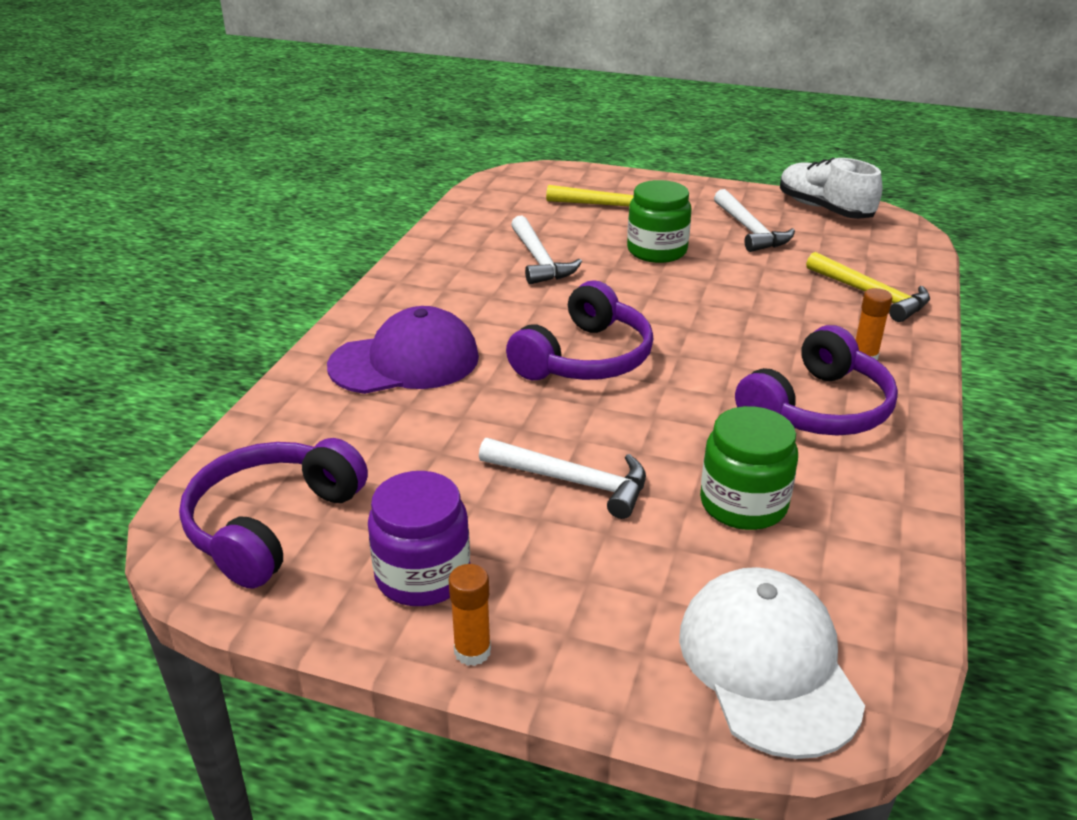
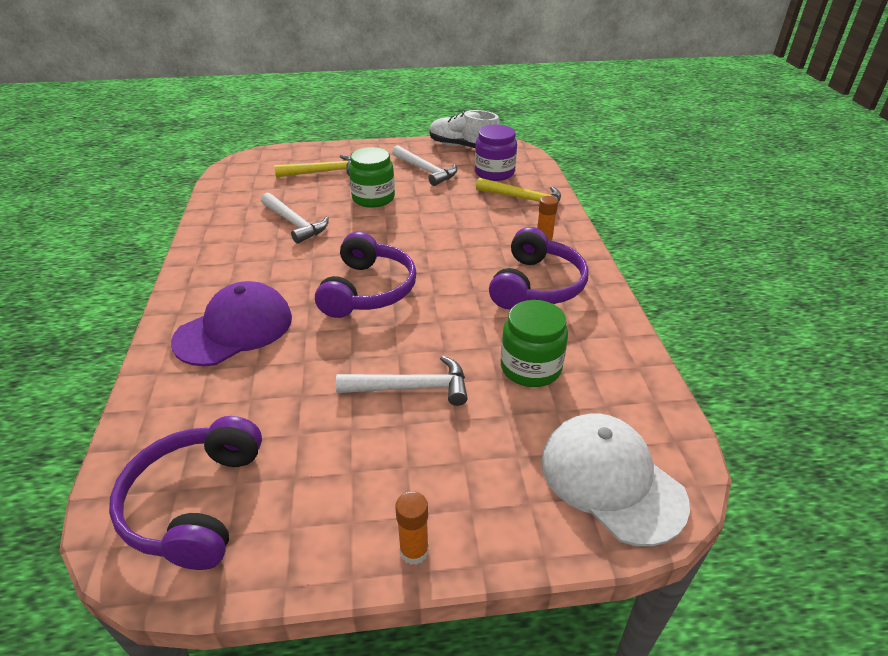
camera: 25 degrees left, 5 degrees up
(422, 575) = (343, 502): purple jar -> purple jar (494, 173)

